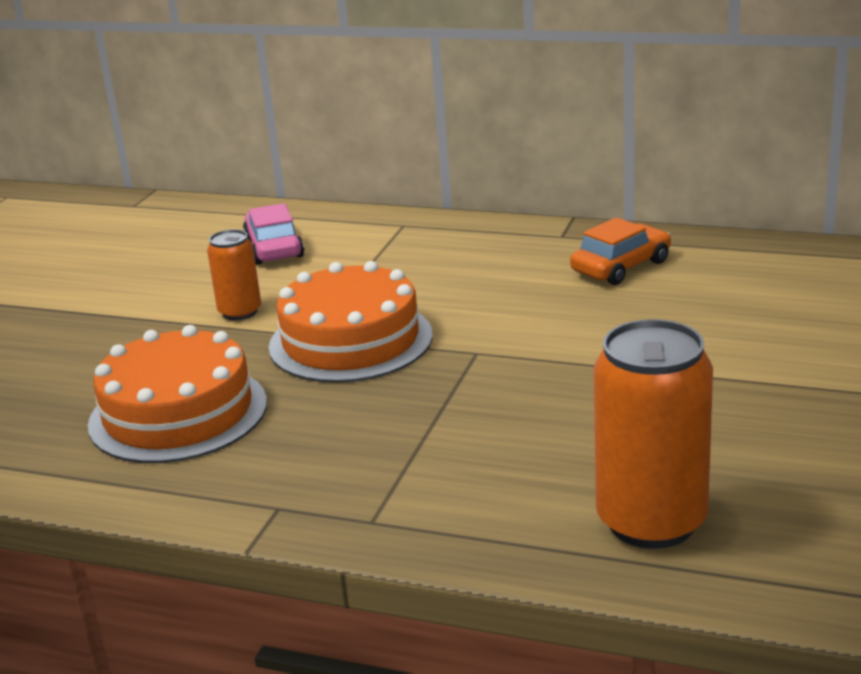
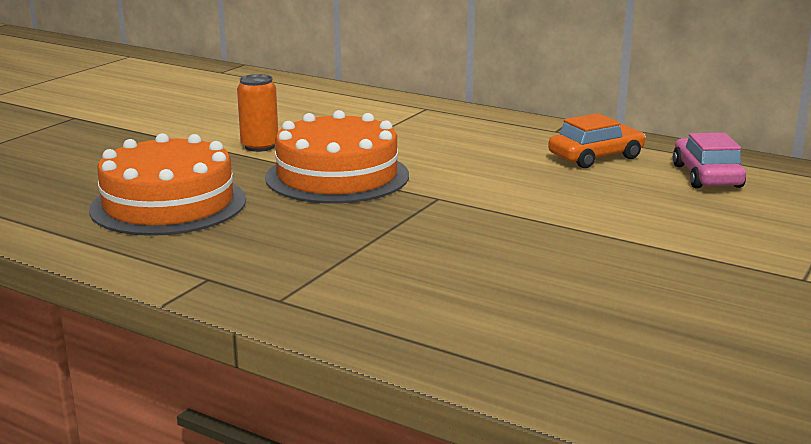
camera: 10 degrees right, 5 degrees down
(274, 248) = (312, 110): pink car -> pink car (706, 176)
(651, 522) = (525, 338): orange can -> none

